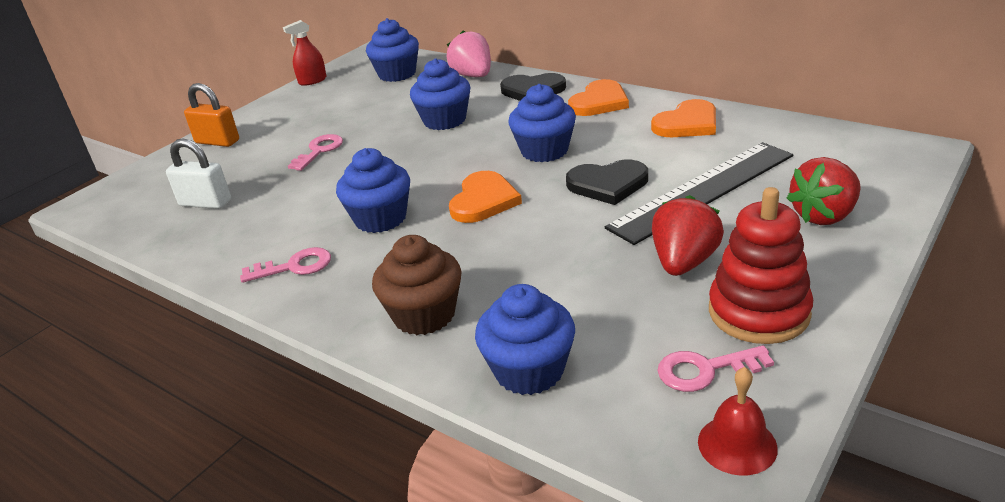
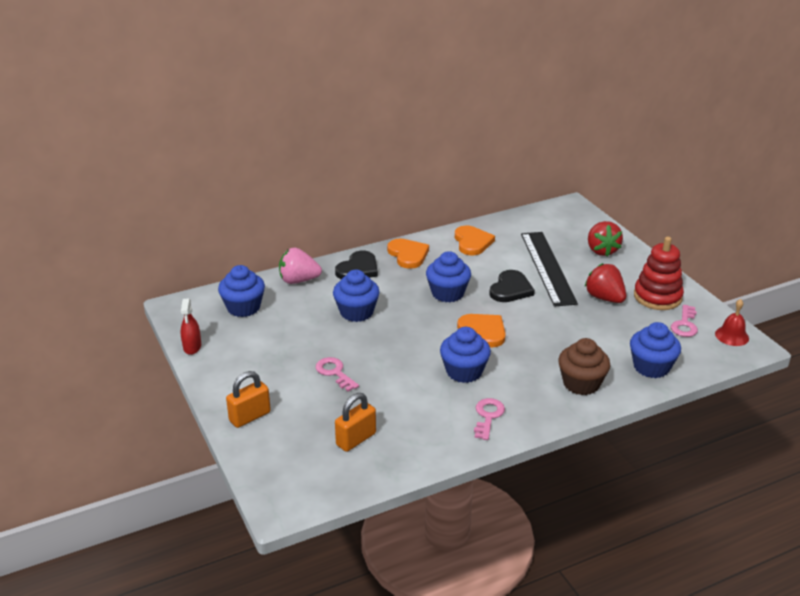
camera: 65 degrees left, 0 degrees up
(205, 203) = (356, 439): white padlock -> orange padlock

